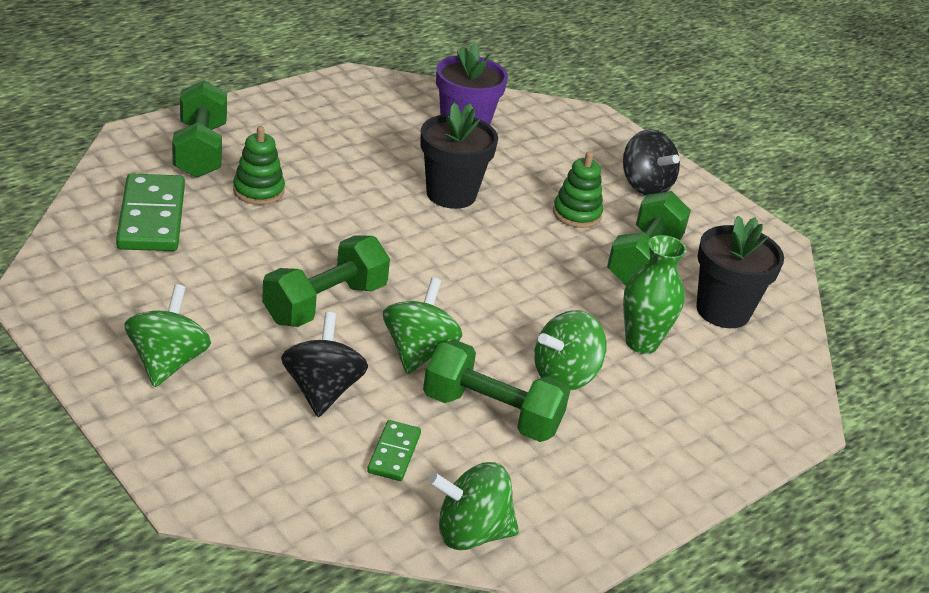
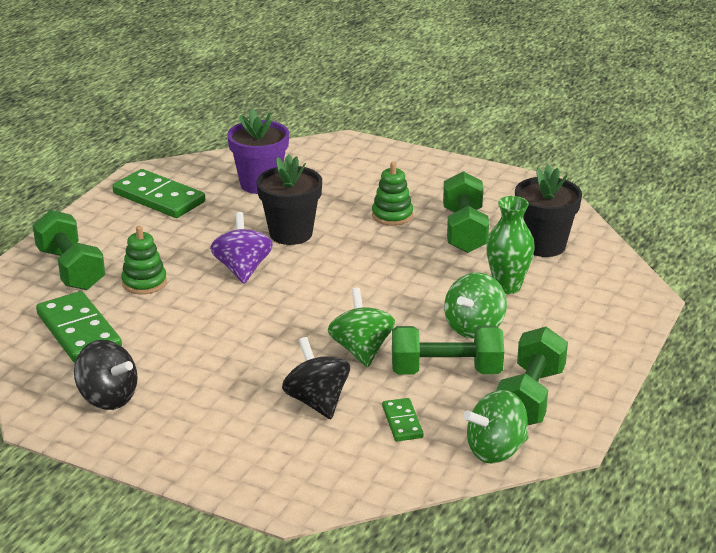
camera: 20 degrees left, 5 degrees down
(168, 362) = (188, 426): green spinning top -> none
(325, 303) = (266, 343): green dumbbell -> green dumbbell (530, 398)
(349, 108) = (158, 198): none -> green domino
(369, 214) = (242, 269): none -> purple spinning top
(645, 186) = (423, 179): black spinning top -> black spinning top (108, 398)

